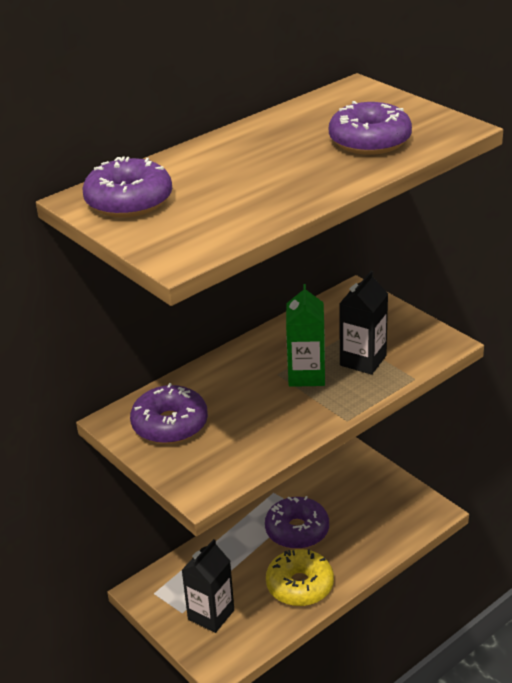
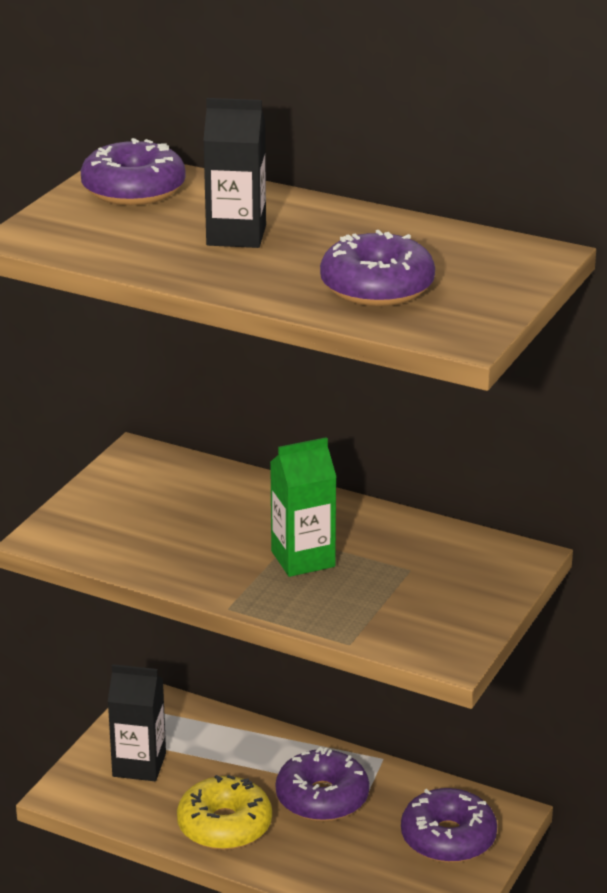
camera: 65 degrees right, 5 degrees down
(170, 425) = (150, 489): purple donut -> purple donut (448, 838)
(363, 360) = (363, 595): black carton -> black carton (236, 235)

